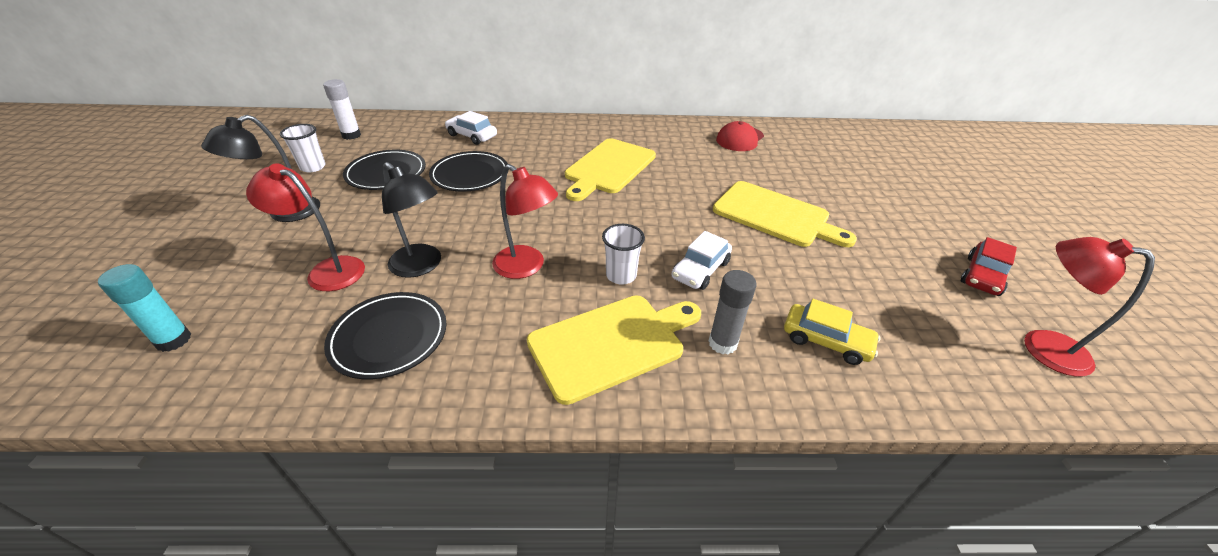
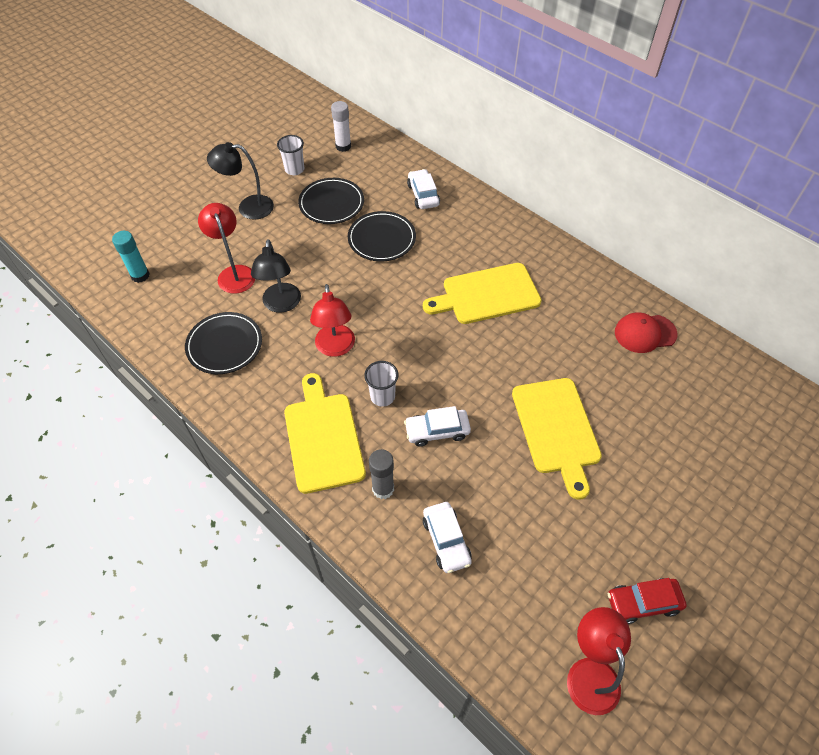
camera: 45 degrees right, 15 degrees up
(611, 344) = (323, 438): yellow cutting board -> yellow cutting board turned 120 degrees counterclockwise
(826, 341) = (446, 540): yellow car -> white car

